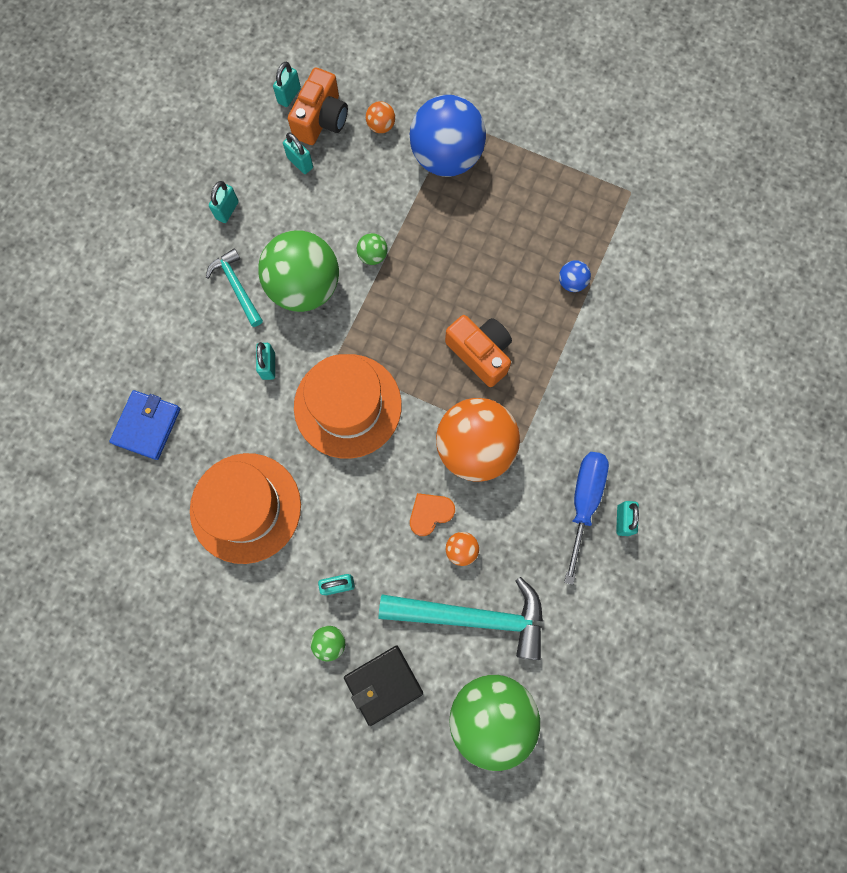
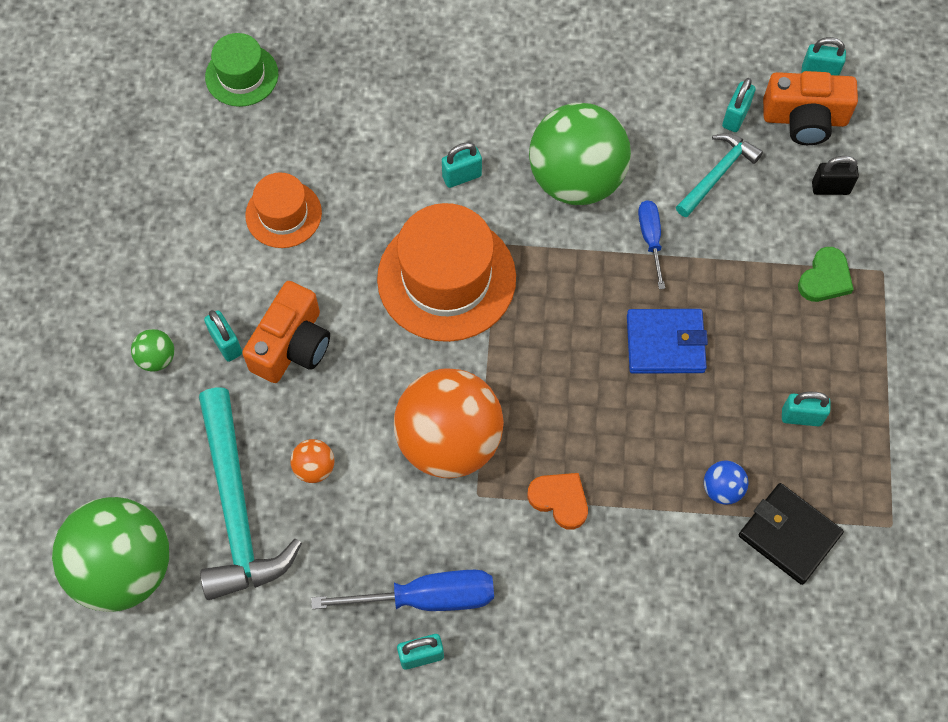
camera: 70 degrees right, 10 degrees down
(106, 502) = (241, 75): none -> green hat
(147, 426) = (342, 81): blue wallet -> blue wallet (665, 343)
(227, 210) = (636, 63): turquoise padlock -> turquoise padlock (801, 417)
(236, 287) = (545, 108): turquoise hammer -> turquoise hammer (717, 174)
(245, 508) = (283, 214): orange hat -> orange hat, size x0.56
(373, 256) = (650, 239): green ball -> blue screwdriver
(381, 126) = (830, 188): orange ball -> black padlock
(383, 684) = (125, 433): black wallet -> black wallet (789, 535)
(430, 513) = (347, 416): orange heart -> orange heart (560, 500)
(446, 158) = (825, 278): blue ball -> green heart
(480, 353) = (576, 407): orange camera -> orange camera (292, 345)

